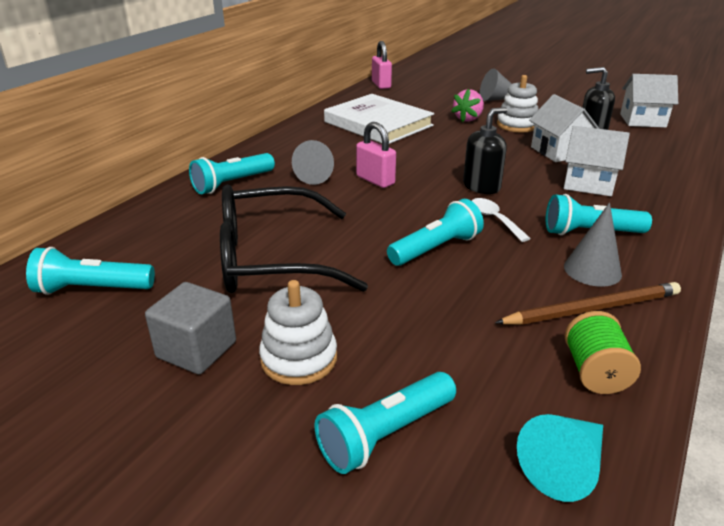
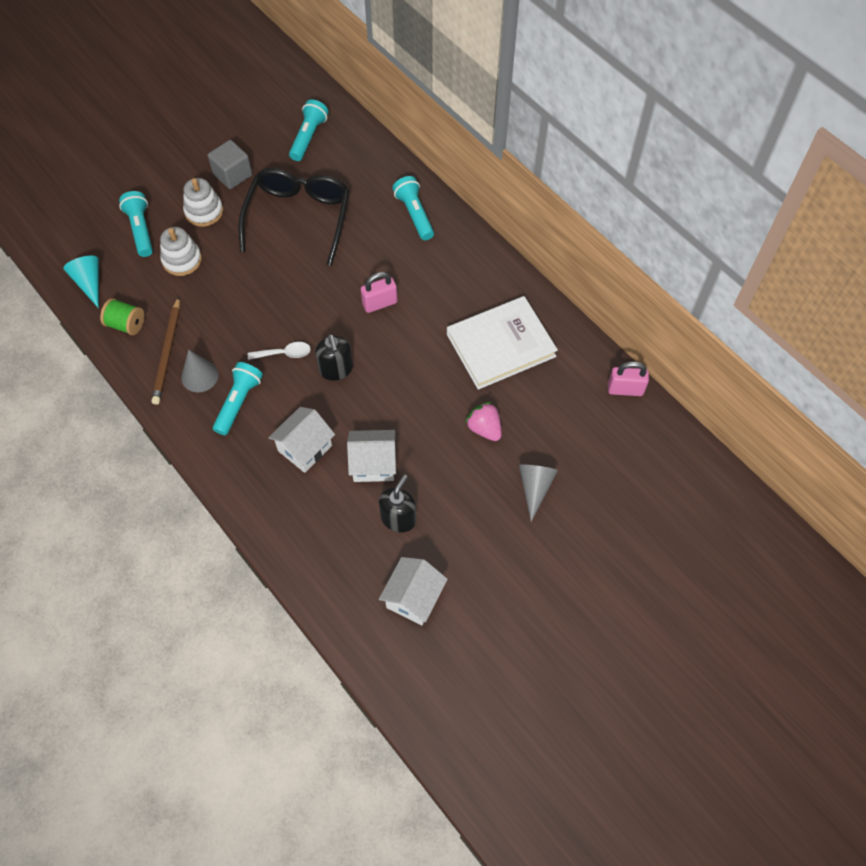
camera: 110 degrees right, 30 degrees up
(317, 174) = (407, 269): grey cone -> none
(436, 249) = (266, 304): turquoise flashlight -> none
(517, 125) = (450, 465): white stacking toy -> white stacking toy (182, 260)

